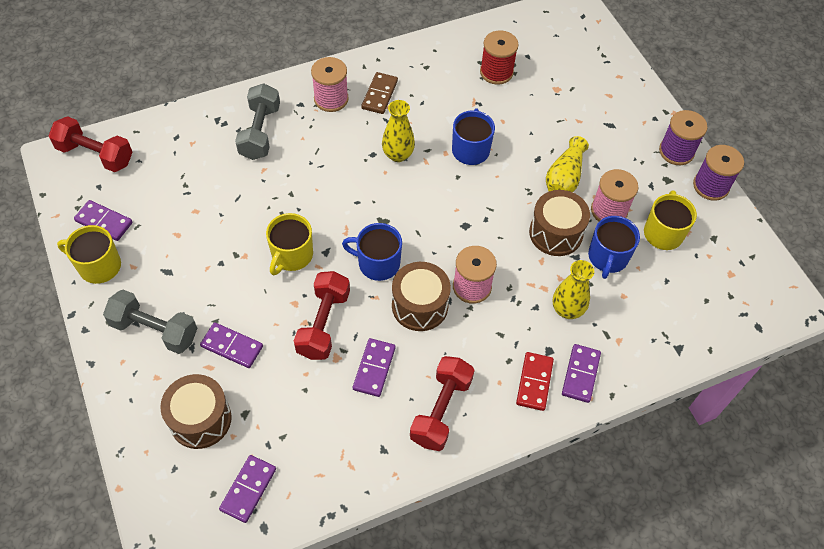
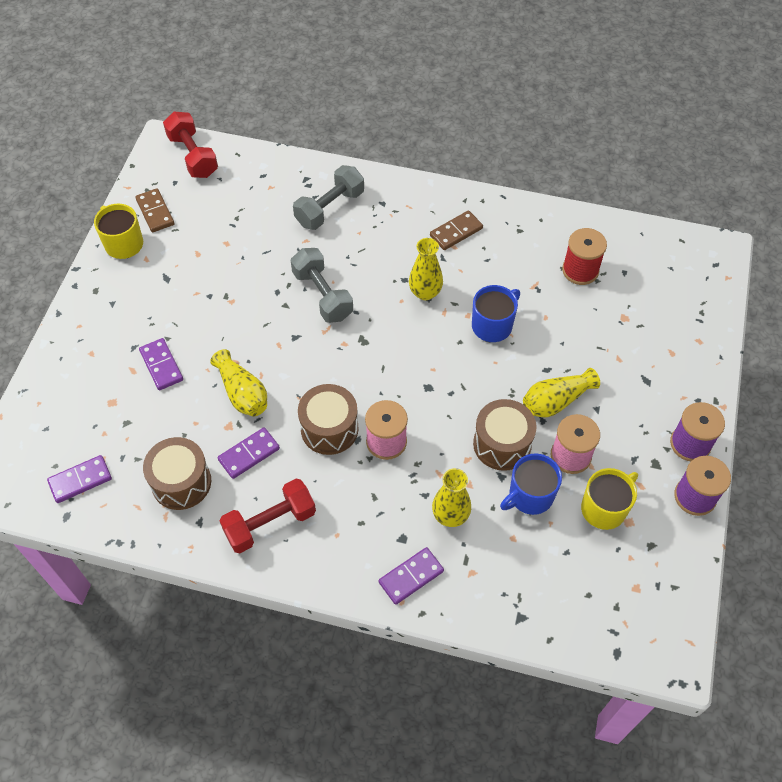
camera: 40 degrees right, 0 degrees up
(104, 222) = (155, 212): purple domino -> brown domino
(155, 330) = (120, 317): grey dumbbell -> grey dumbbell (322, 295)
(200, 419) = (93, 405): brown drum -> brown drum (181, 482)
(291, 255) = (266, 323): yellow mug -> none
(323, 324) = (242, 393): red dumbbell -> yellow vase
(331, 99) = (411, 213): pink spool -> none
(377, 263) = (327, 372): blue mug -> none
(534, 382) = (365, 555): red domino -> none

